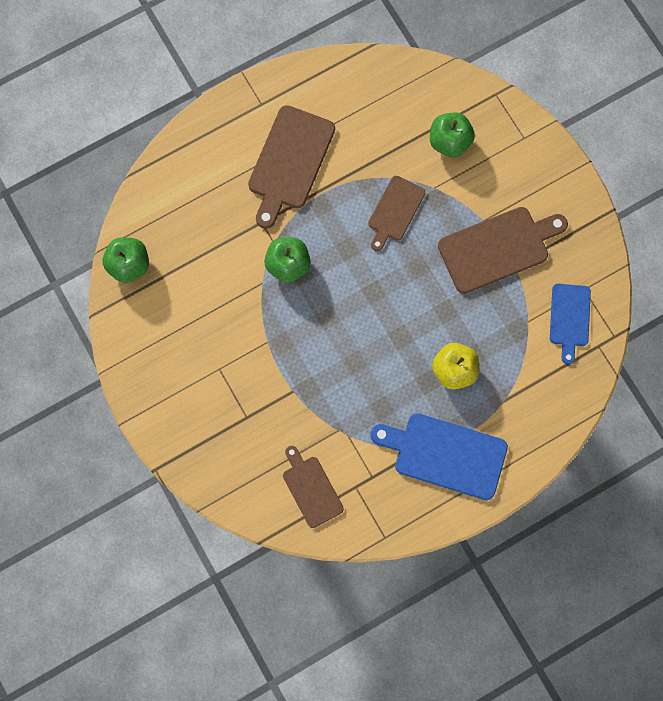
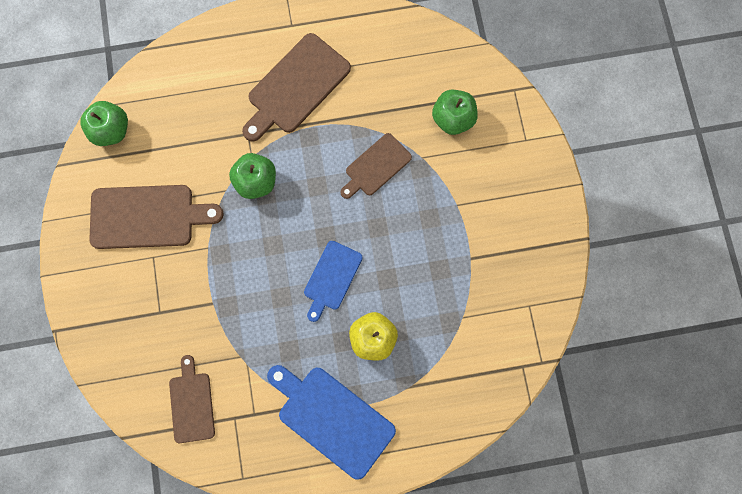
camera: 20 degrees right, 0 degrees up
(497, 248) = (460, 236): brown cutting board -> brown cutting board (147, 216)
(569, 318) = (504, 329): blue cutting board -> blue cutting board (332, 278)

